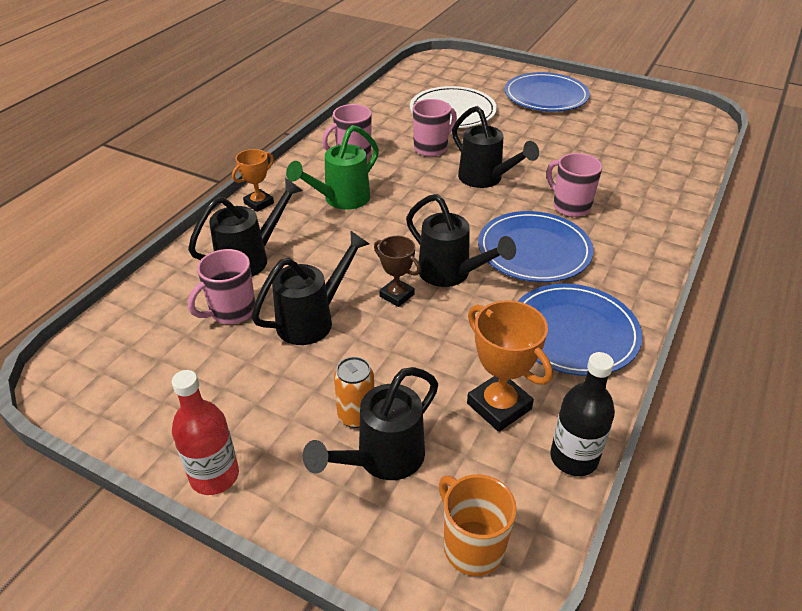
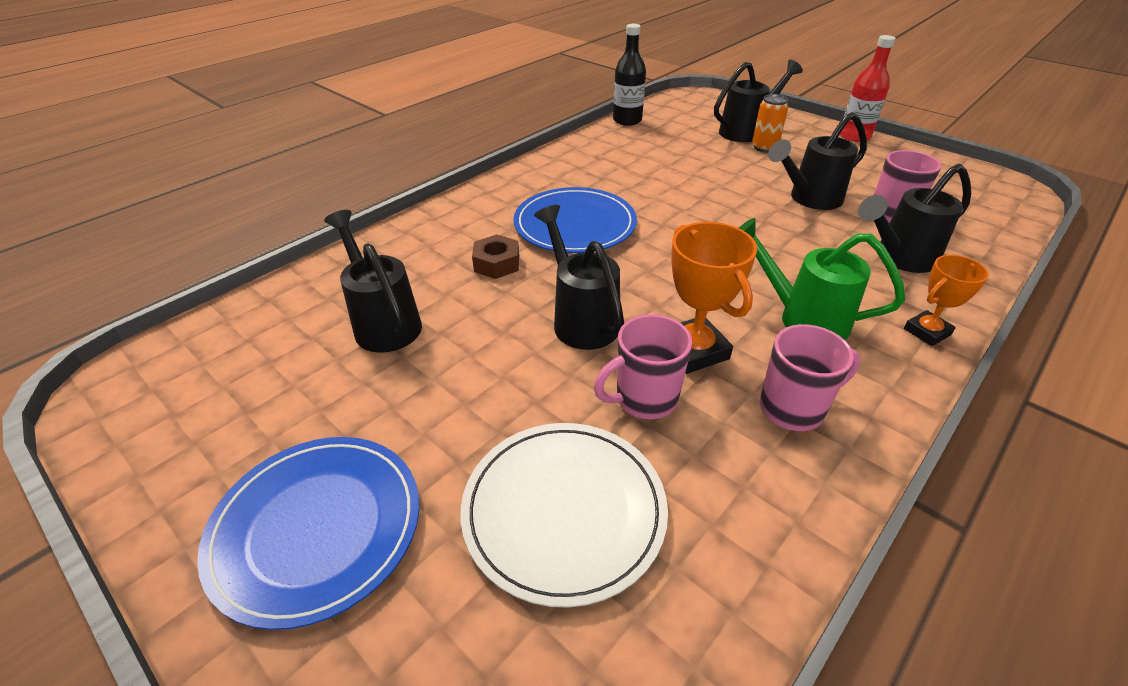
camera: 165 degrees left, 0 degrees up
(340, 200) = (802, 318): green watering can -> green watering can turned 120 degrees counterclockwise
(397, 295) = (729, 206): brown trophy -> none
(451, 274) = (671, 215): black watering can -> black watering can (383, 322)
(472, 546) = (699, 104): orange mug -> none
(499, 406) = (663, 141): orange trophy -> orange trophy (693, 350)
(570, 206) = (496, 263): pink mug -> brown nut
(573, 332) = (584, 166): blue plate -> none

